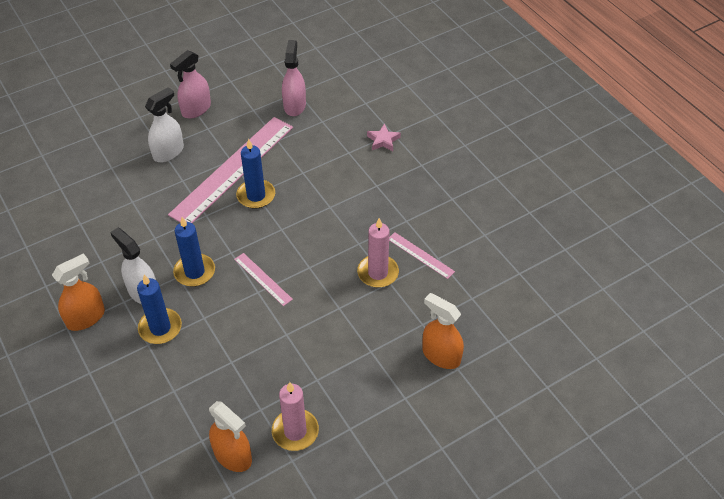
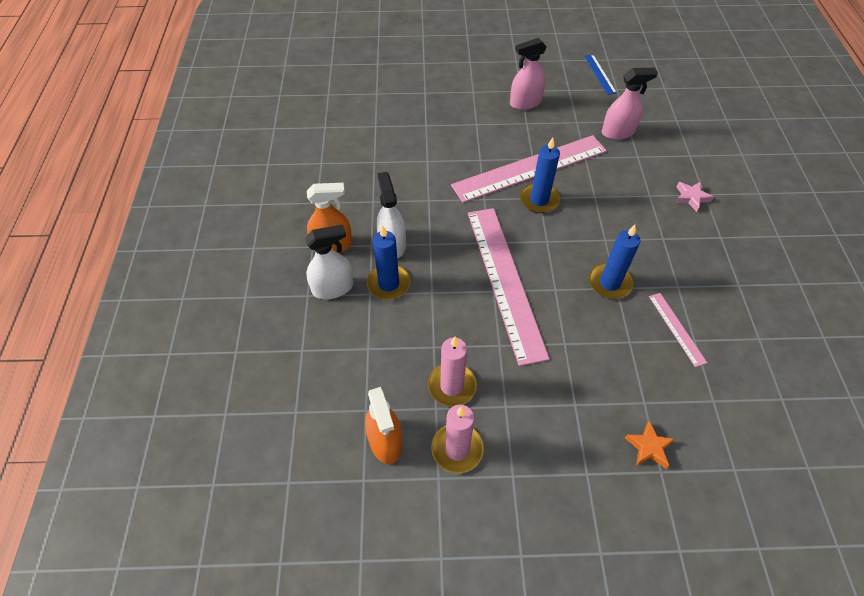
camera: 30 degrees right, 5 degrees up
(168, 152) = (481, 130): white spray bottle -> white spray bottle (333, 288)
(194, 272) = (446, 246): blue candle -> blue candle (609, 283)
(251, 55) = (600, 74): none -> blue ruler
(263, 279) = (505, 281): pink ruler -> pink ruler, size x2.30
(294, 105) = (618, 132): pink spray bottle -> pink spray bottle turned 45 degrees clockwise
(378, 273) = (622, 326): pink candle -> pink candle (451, 386)
(441, 355) = (649, 447): orange spray bottle -> orange star

